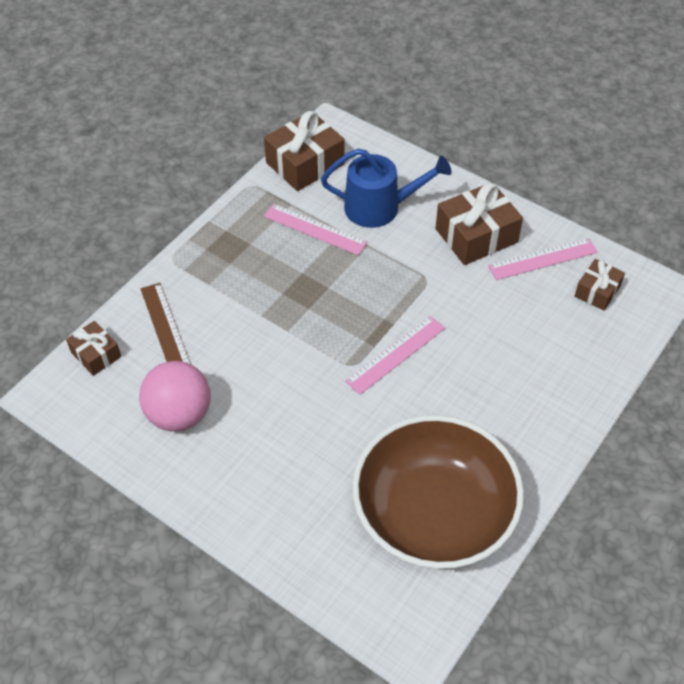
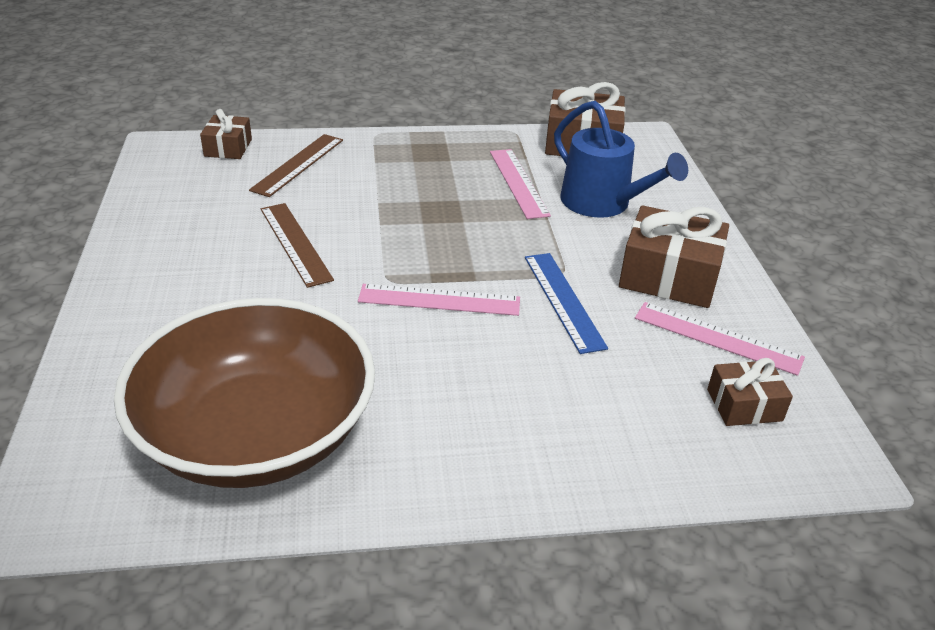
camera: 45 degrees right, 15 degrees down
(179, 414) = (210, 214): pink ball -> none
(265, 388) = (295, 243): none -> brown ruler
(451, 298) = (563, 300): none -> blue ruler

